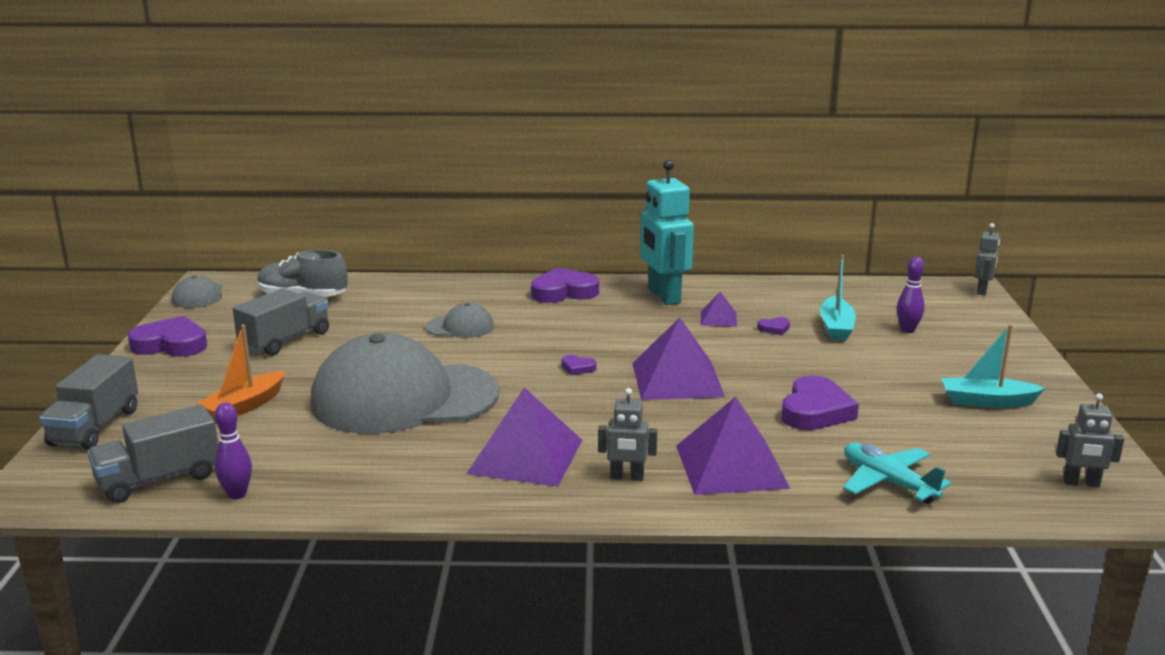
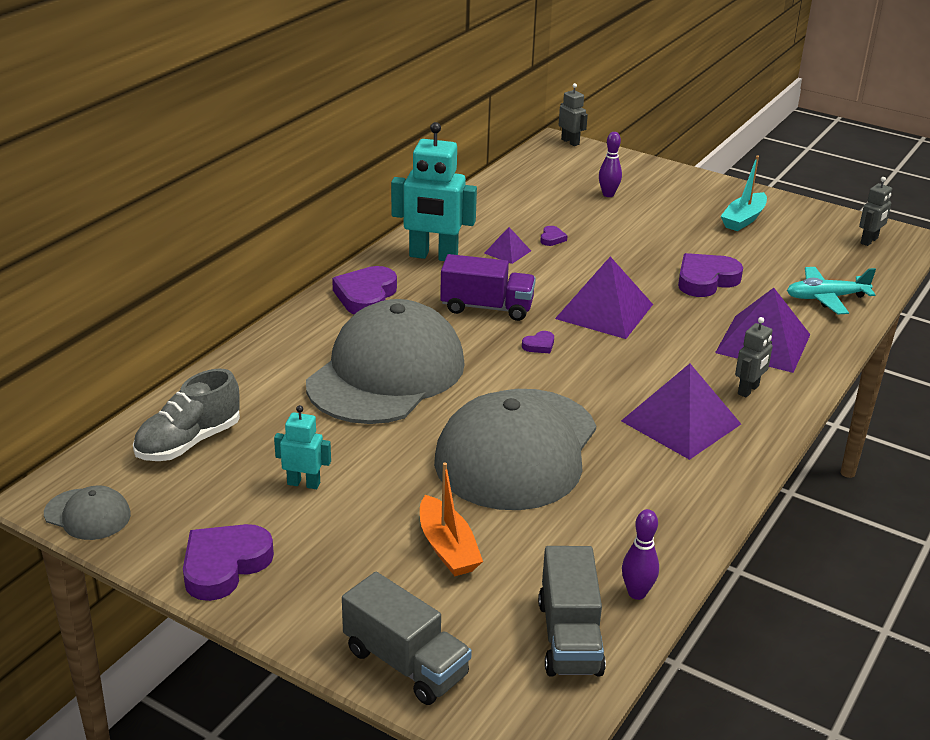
camera: 60 degrees left, 10 degrees up
(285, 340) = (304, 483): grey truck -> turquoise robot
(460, 327) = (386, 373): grey cap -> grey cap, size x2.39
(610, 334) = (487, 307): none -> purple truck
(815, 411) = (706, 280): purple heart -> purple heart turned 90 degrees counterclockwise
(836, 327) = (576, 216): turquoise boat -> none

